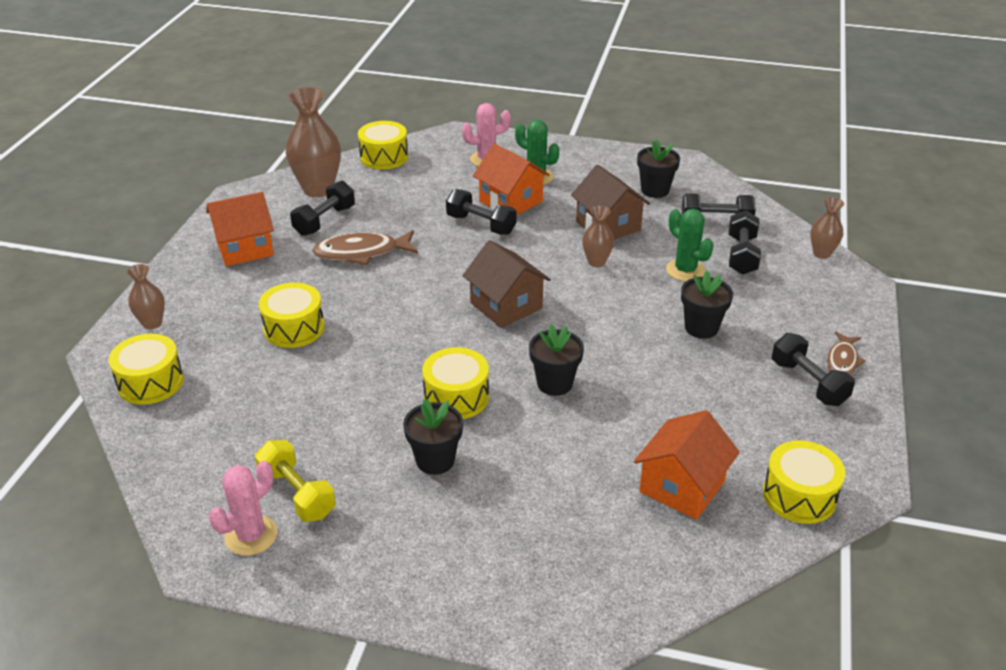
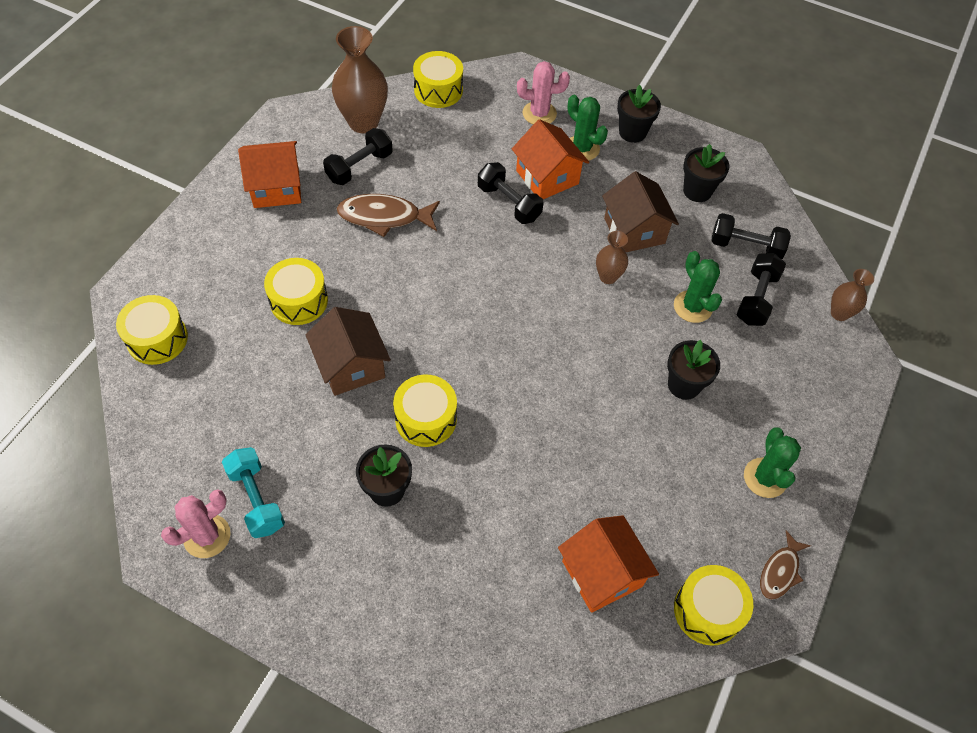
camera: 10 degrees right, 20 degrees up
(152, 323) = (173, 266): brown vase -> none
(297, 494) = (256, 499): yellow dumbbell -> turquoise dumbbell
(506, 306) = (503, 315): brown house -> brown house (351, 366)
(554, 383) = (521, 423): black flower pot -> black flower pot (632, 132)
(682, 486) = (602, 573): orange house -> orange house turned 75 degrees counterclockwise
(808, 383) = (765, 478): black dumbbell -> green cactus
(842, 361) = (809, 458): brown fish -> brown fish (780, 571)

